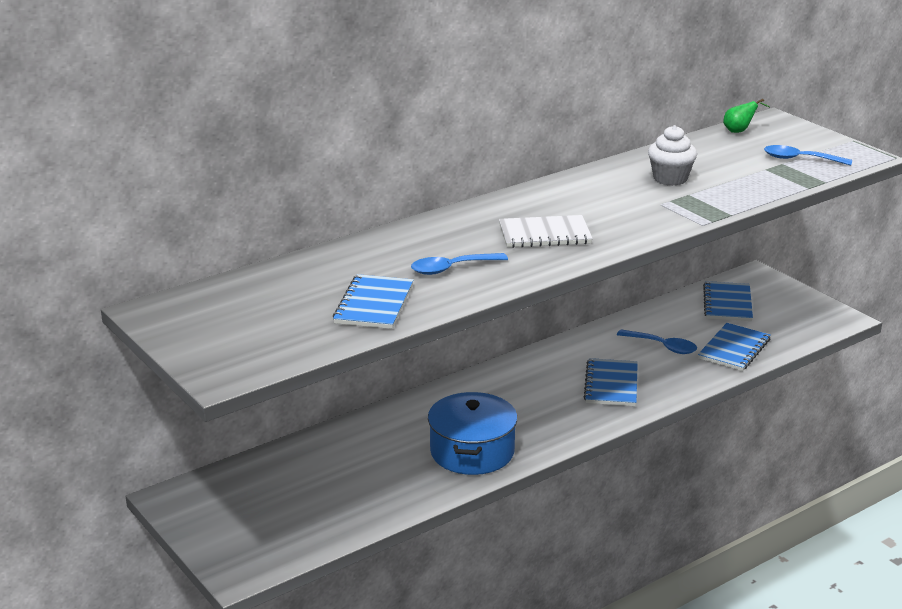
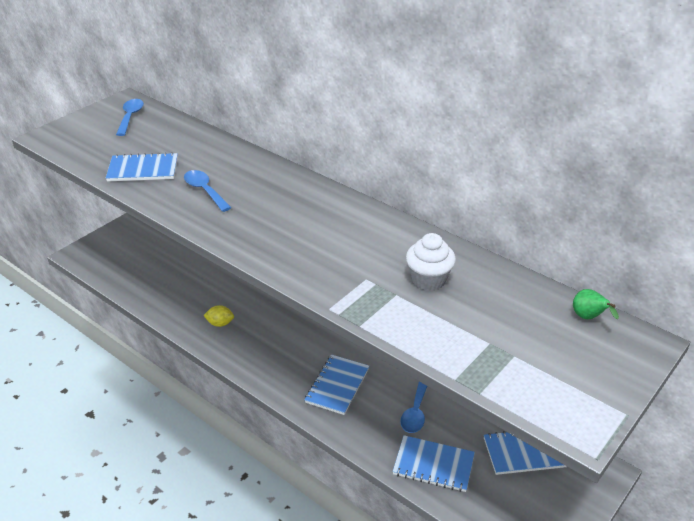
camera: 75 degrees right, 10 degrees up
(472, 451) = (220, 323): blue pot -> yellow lemon
(544, 234) = (277, 224): white notebook -> none
(611, 384) = (337, 385): blue notebook -> blue notebook turned 60 degrees counterclockwise
(800, 159) = (535, 370): blue spoon -> blue spoon (130, 117)

